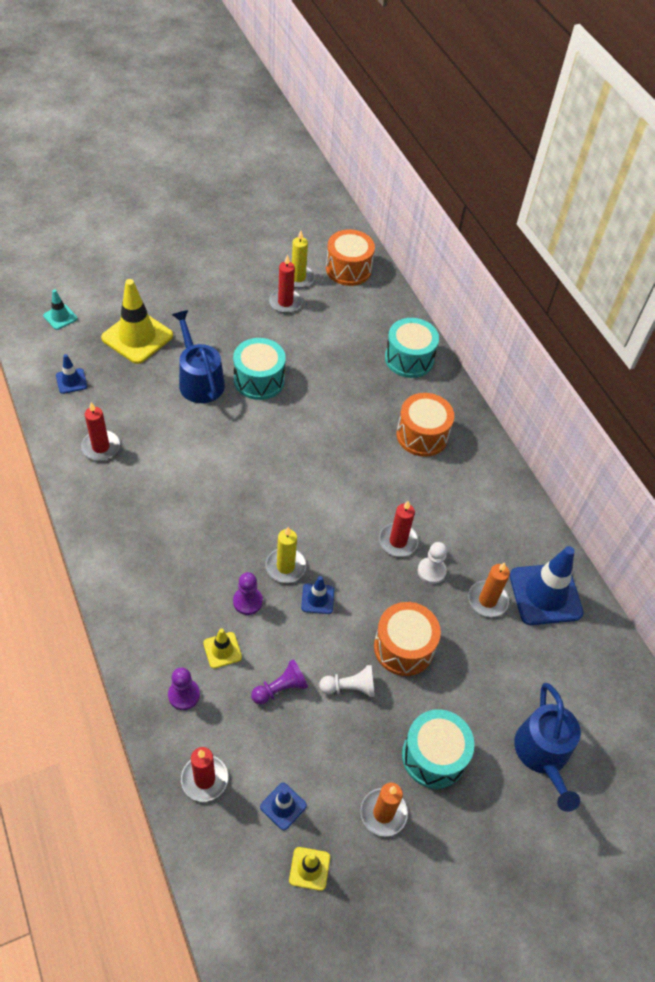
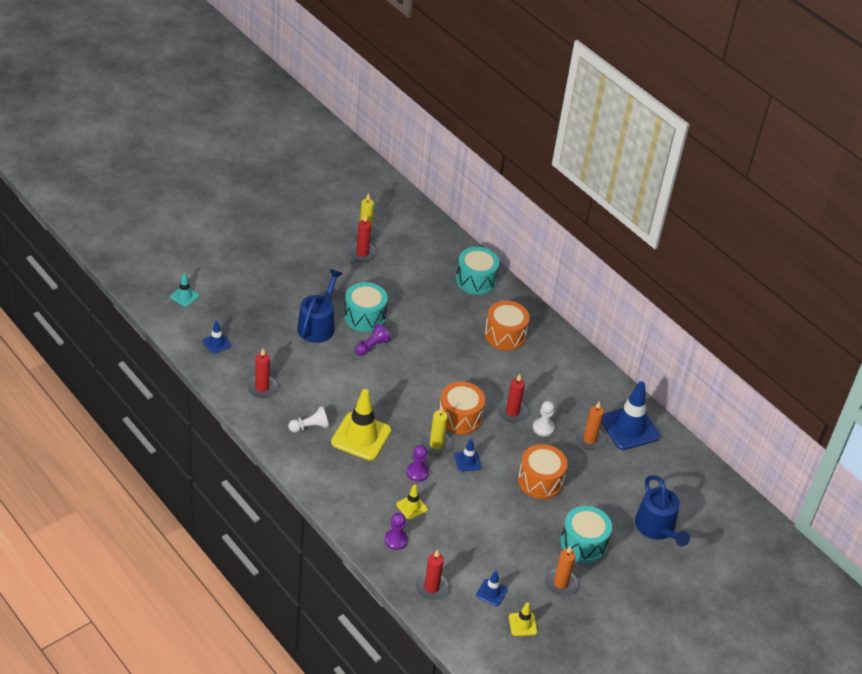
camera: 15 degrees left, 10 degrees down
(137, 337) = (254, 301): yellow traffic cone -> yellow traffic cone (361, 436)
(199, 380) = (318, 325): blue watering can -> blue watering can turned 60 degrees clockwise
(280, 688) = (462, 523): purple pawn -> purple pawn (372, 346)
(348, 269) = (403, 218): orange drum -> orange drum (460, 417)
(350, 687) = (511, 513): white pawn -> white pawn (310, 427)

